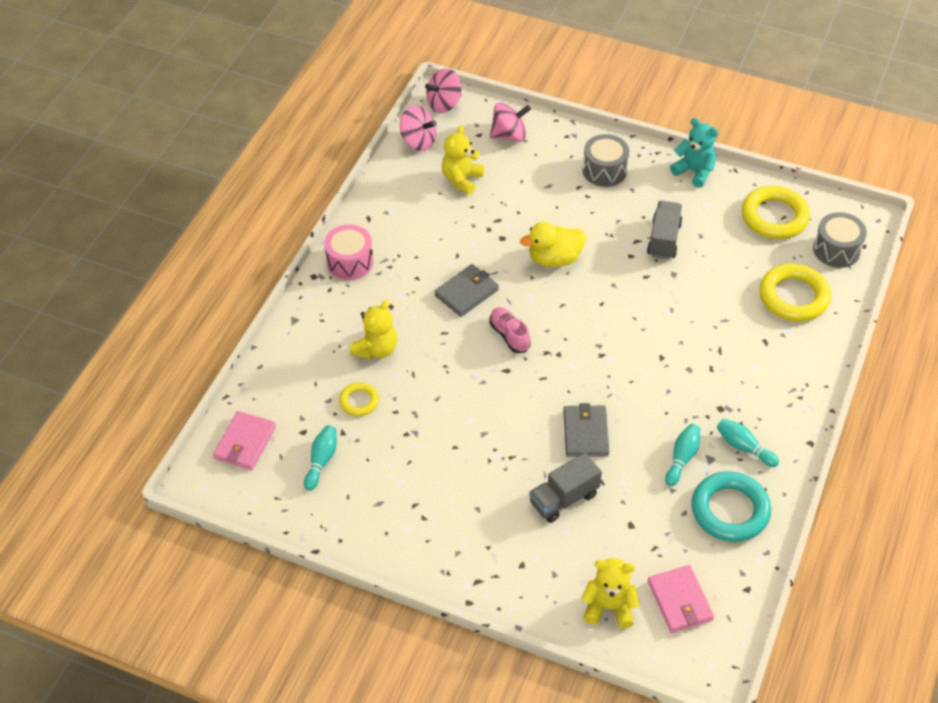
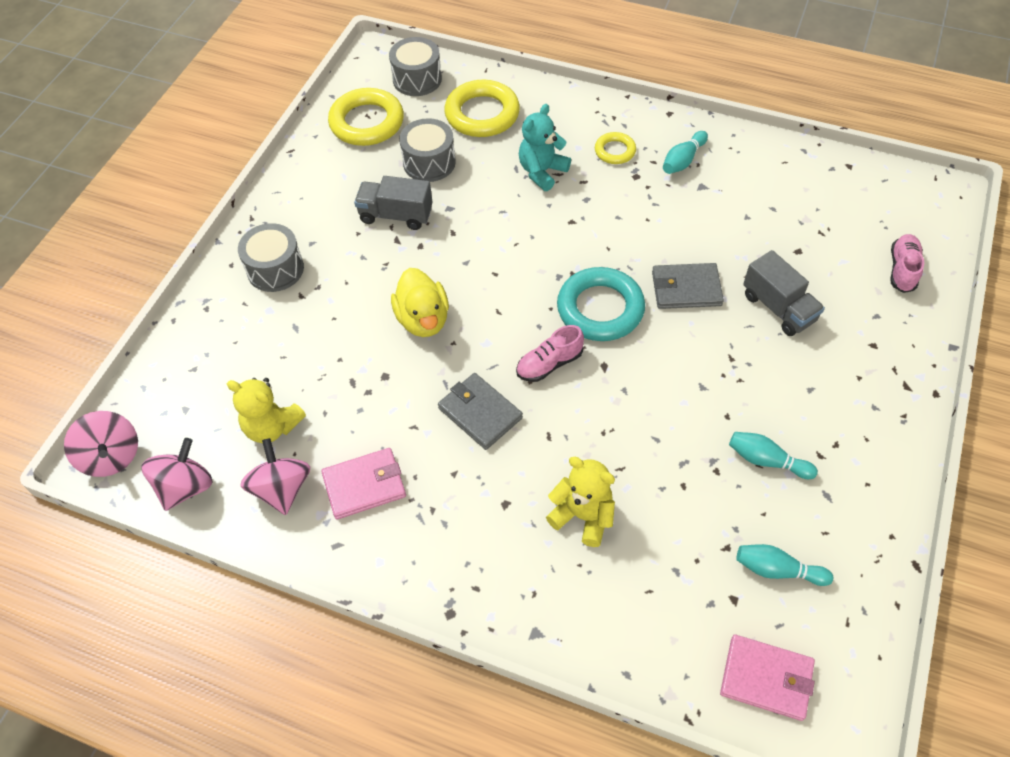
camera: 90 degrees left, 5 degrees up
(350, 262) = (423, 564): pink drum -> none
(359, 401) = (673, 531): yellow ring -> yellow ring (615, 151)
(509, 135) = (193, 373): pink spinning top -> pink spinning top (282, 489)
(609, 607) = (902, 269): yellow teddy bear -> pink shoe
(680, 601) = (877, 214): pink wallet -> pink wallet (364, 485)
(682, 458) = (706, 208): turquoise bowling pin -> turquoise bowling pin (766, 460)
(694, 171) = (288, 185): turquoise teddy bear -> turquoise teddy bear (542, 172)
(727, 260) = (429, 162): none -> grey drum
(730, 510) = (762, 174): turquoise ring -> turquoise ring (600, 309)

